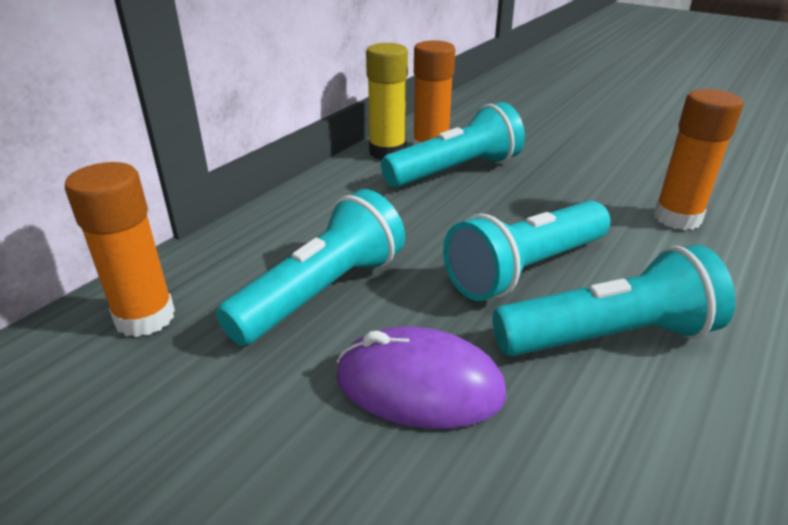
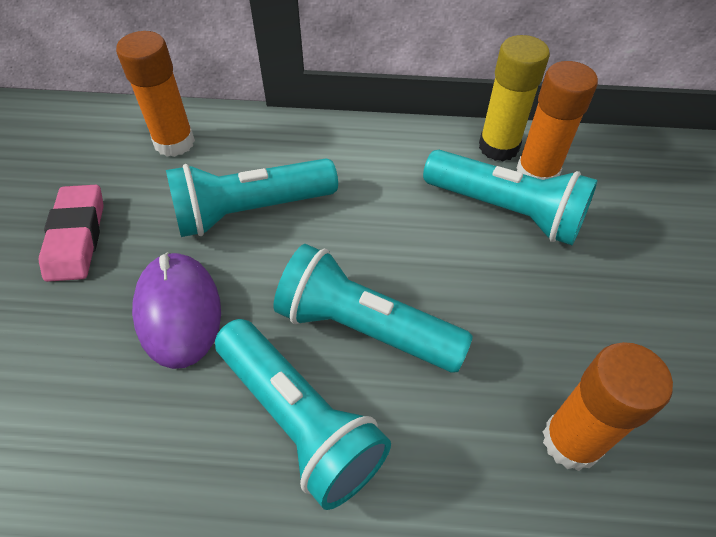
camera: 60 degrees right, 20 degrees up
(206, 455) = (77, 237): none -> pink eraser
(322, 292) = (250, 211): turquoise flashlight -> turquoise flashlight turned 150 degrees clockwise

